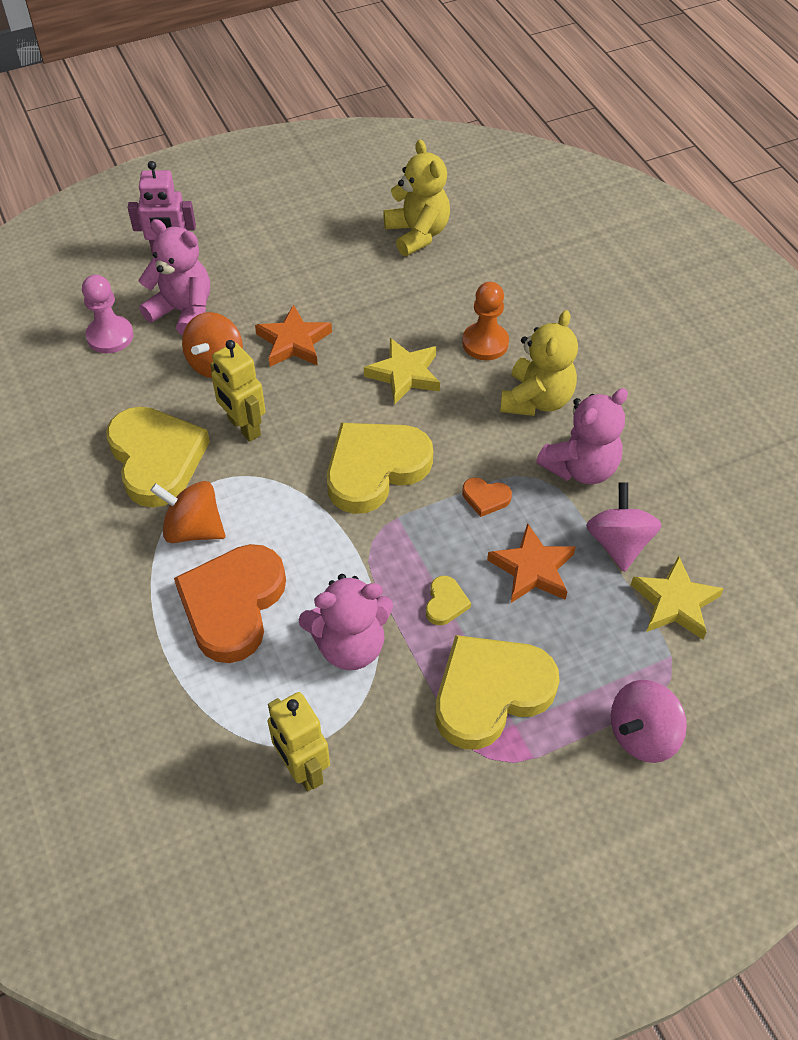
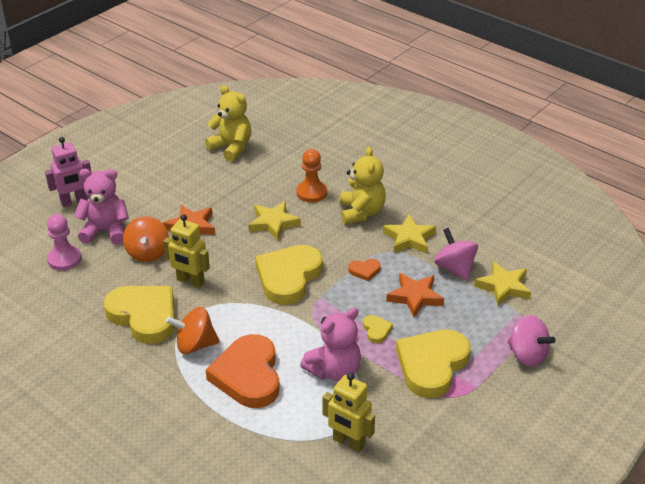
camera: 25 degrees left, 15 degrees down
(581, 468) = (409, 238): pink teddy bear -> yellow star
(642, 734) = (527, 355): pink spinning top -> pink spinning top turned 75 degrees counterclockwise

